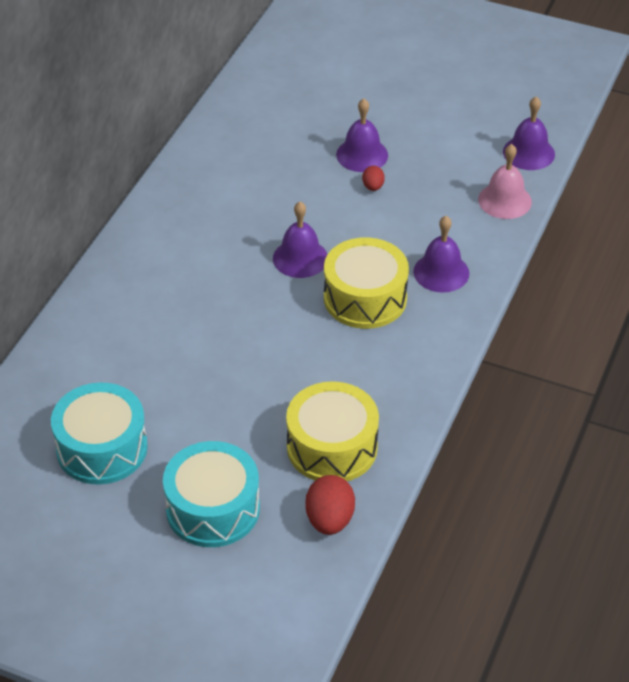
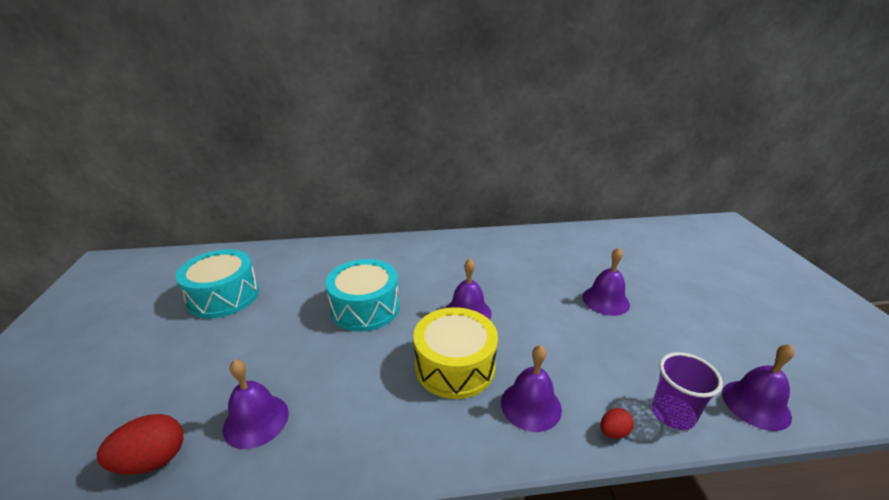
camera: 60 degrees right, 15 degrees down
(213, 509) = (164, 372): turquoise drum -> turquoise drum (365, 308)
(332, 447) = (256, 420): yellow drum -> purple bell
(373, 187) = (581, 319): red egg -> red egg (613, 432)
(504, 200) = (673, 414): pink bell -> purple cup

